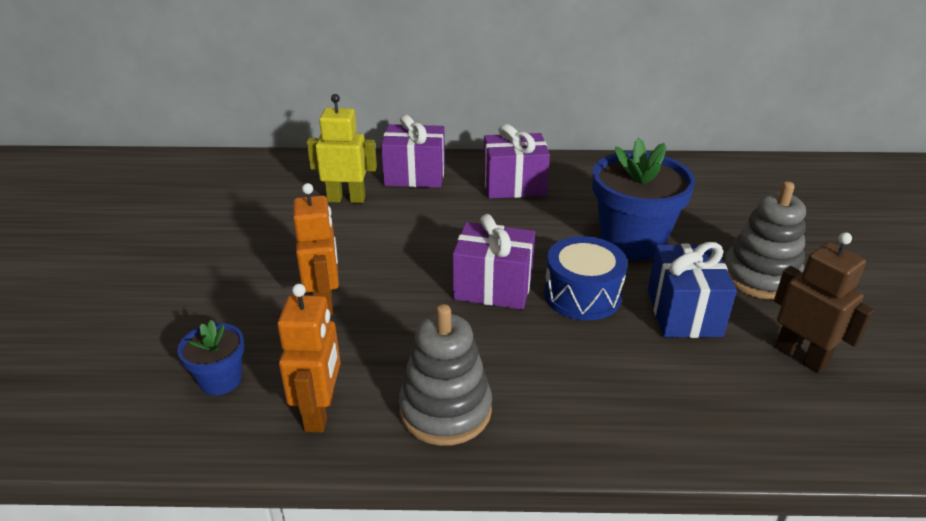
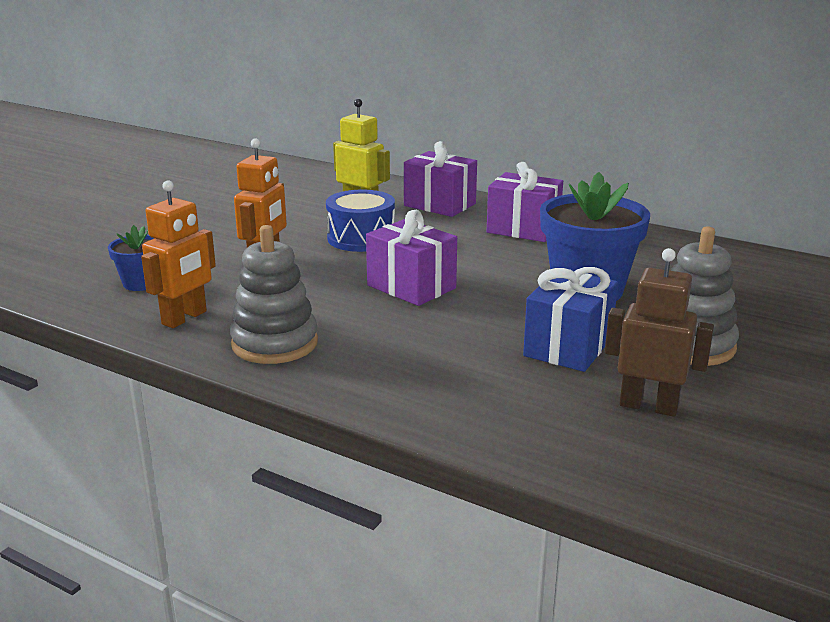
camera: 30 degrees right, 10 degrees down
(582, 295) = (485, 311): blue drum -> blue drum (361, 238)
(801, 356) = (648, 406): brown robot -> brown robot turned 60 degrees counterclockwise

